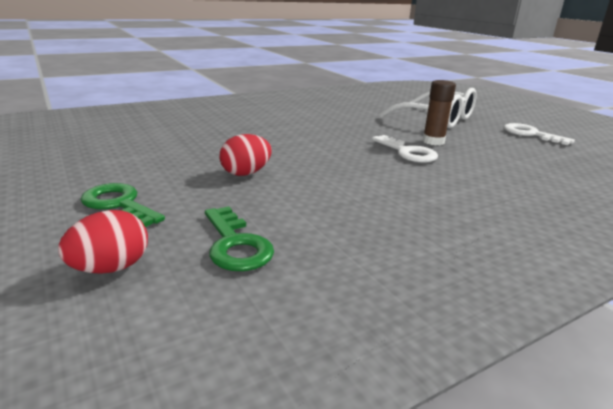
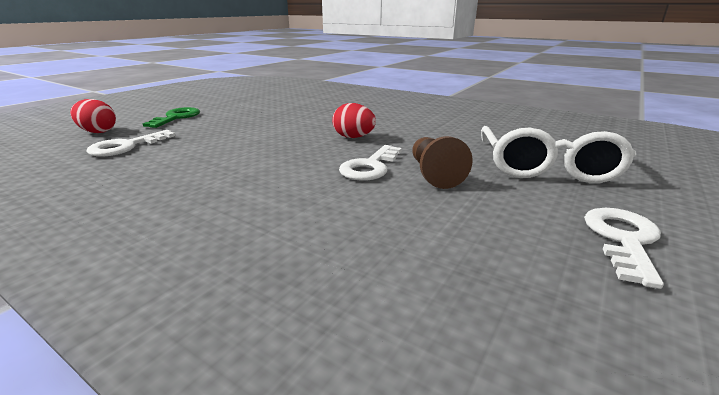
camera: 65 degrees right, 0 degrees up
(235, 245) = (126, 146): green key -> white key
(246, 173) = (247, 129): red egg -> red egg (353, 137)
(433, 141) = (434, 174): brown glue stick -> brown pawn

